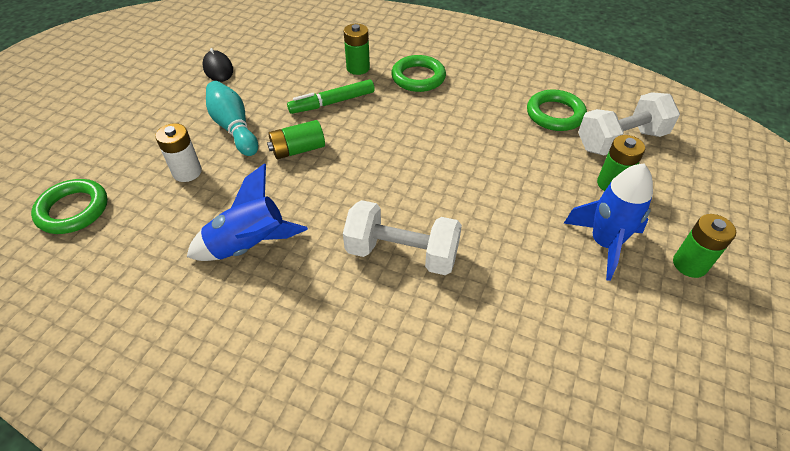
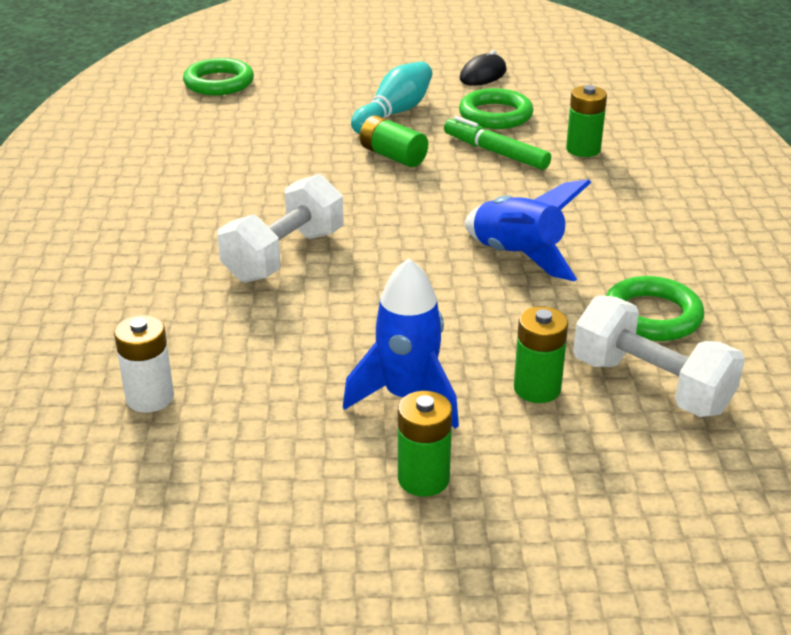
camera: 65 degrees right, 15 degrees down
(187, 172) = (307, 112): white battery -> white battery (150, 398)
(249, 245) = (235, 172): blue rocket -> blue rocket (517, 256)
(402, 253) = (284, 256): white dumbbell -> white dumbbell turned 45 degrees clockwise
(418, 77) = (613, 193): green ring -> green ring (495, 115)

